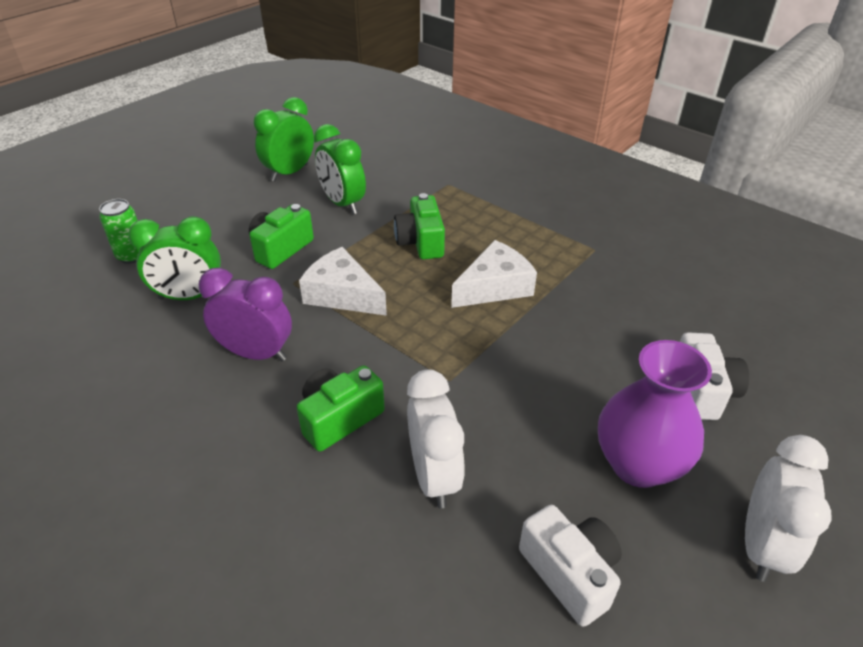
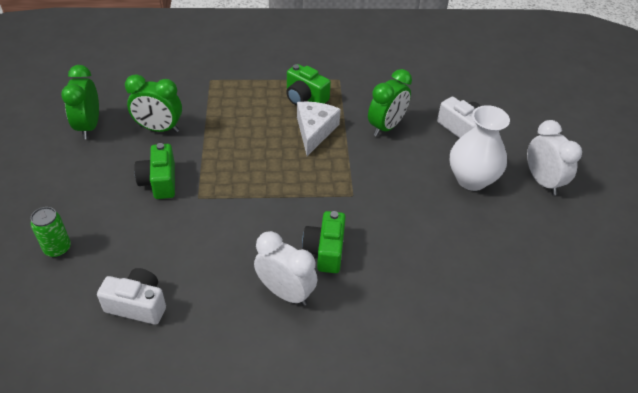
camera: 45 degrees left, 5 degrees up
(189, 297) = (143, 247): green clock -> green clock (386, 127)
(256, 353) = (235, 250): purple clock -> none
(342, 294) = (237, 186): white cheese -> none
(421, 242) = (241, 127): green camera -> green camera (305, 97)
(434, 476) = (401, 245): white clock -> white clock (285, 292)
(570, 573) = (495, 242): white camera -> white camera (137, 305)
(638, 464) = (471, 179): purple vase -> white vase

